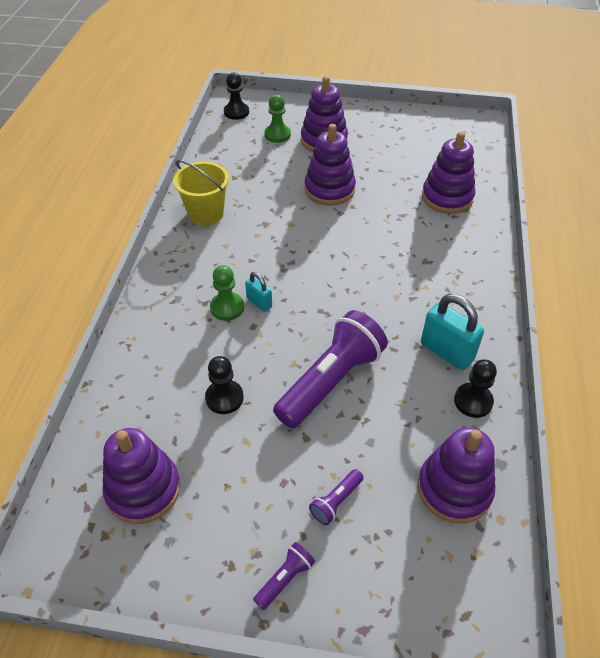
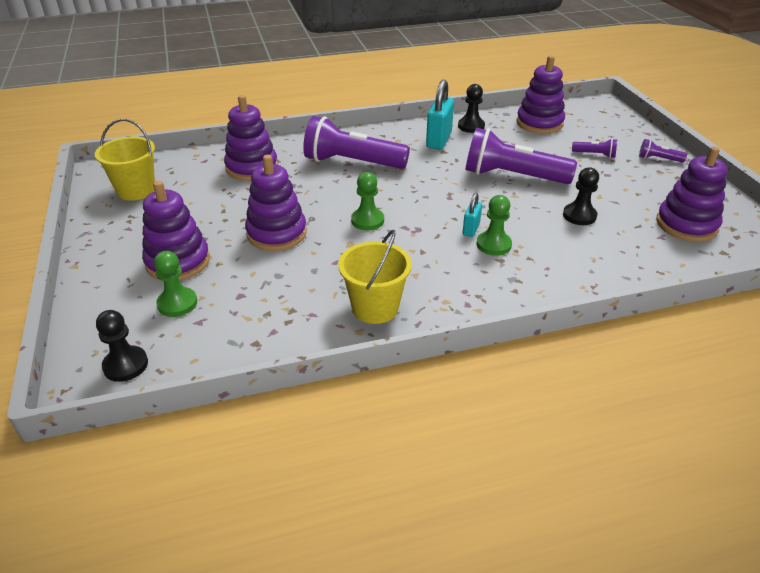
camera: 115 degrees left, 10 degrees down
(315, 242) = (367, 220): none -> green pawn
(425, 264) = (352, 162): none -> purple flashlight
(437, 133) = (136, 190): none -> yellow bucket

